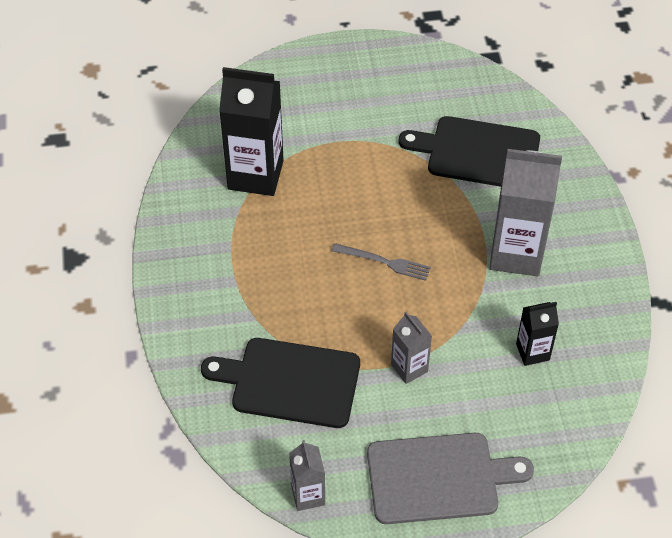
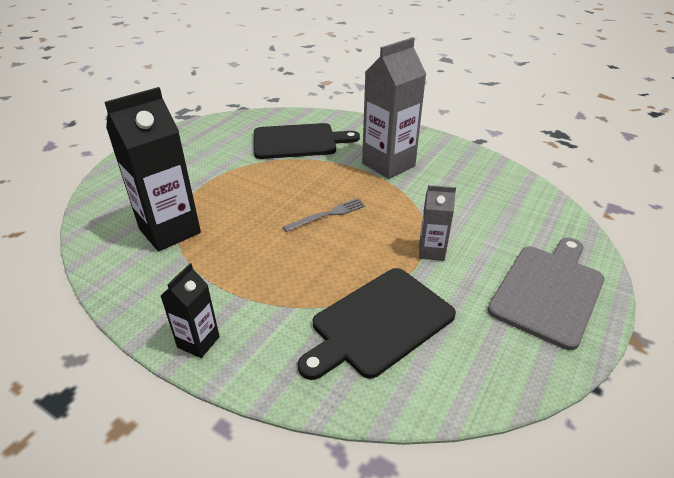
camera: 50 degrees left, 15 degrees down
(308, 495) = (511, 382): grey carton -> none
(478, 153) = (298, 141): black cutting board -> black cutting board turned 150 degrees counterclockwise
(532, 352) = (471, 195): black carton -> black carton (198, 342)

